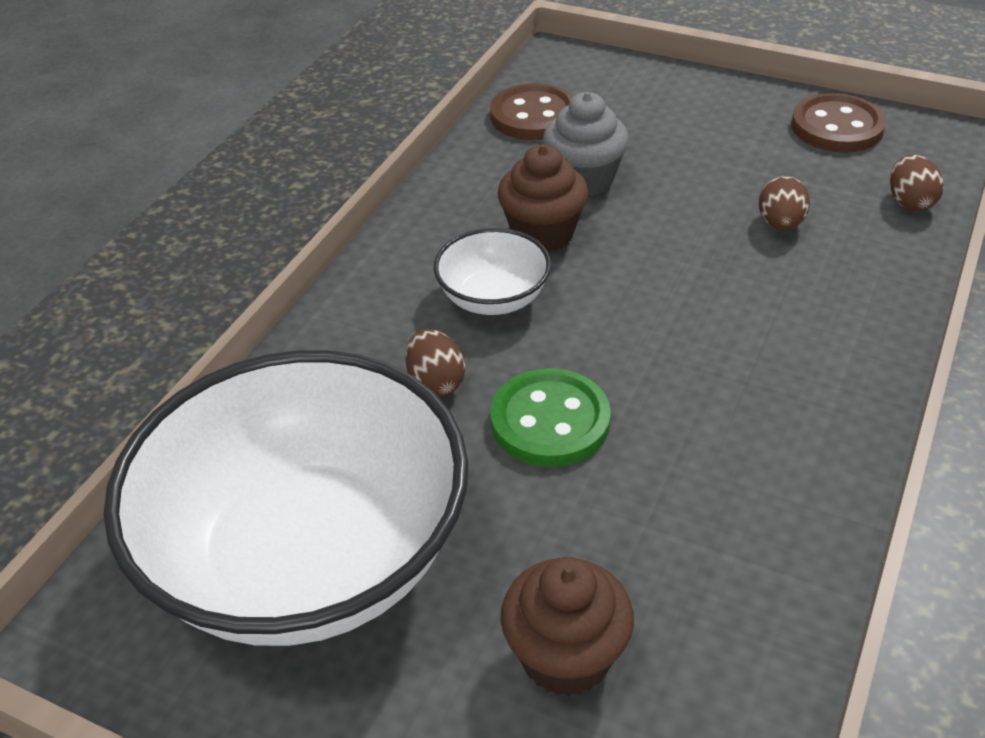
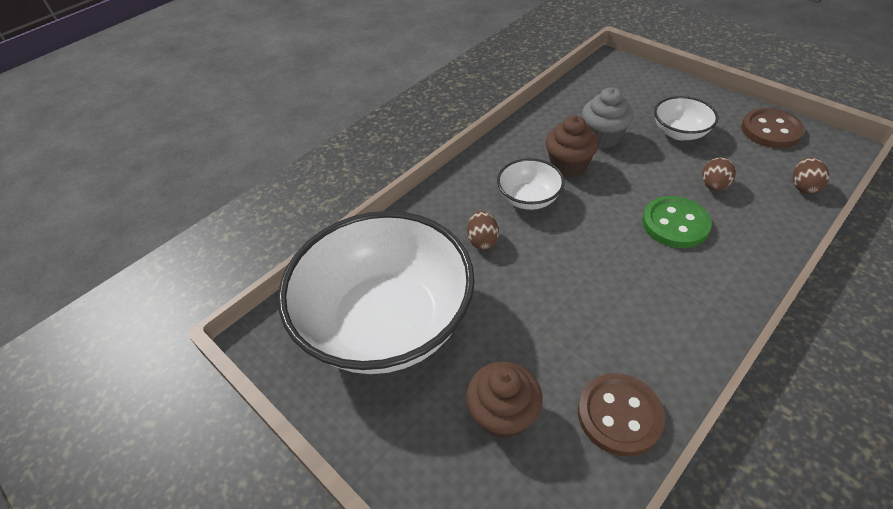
camera: 20 degrees right, 5 degrees up
(533, 116) = (585, 95): brown button -> brown button (619, 415)
(550, 421) = (538, 277): green button -> green button (675, 224)
(703, 152) = (679, 133): none -> white bowl

